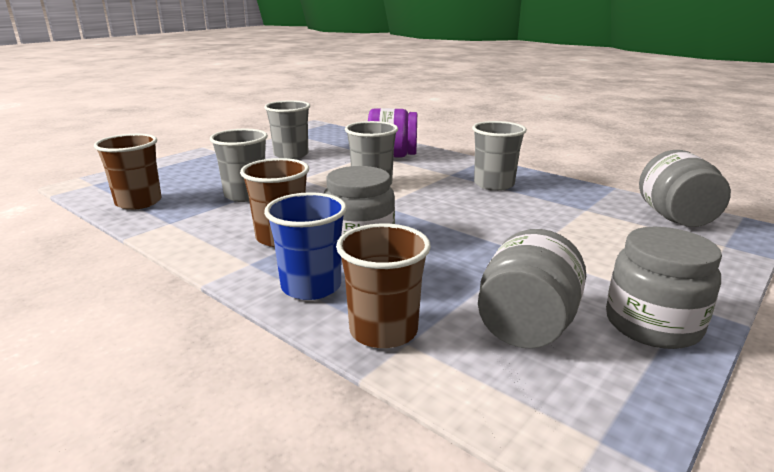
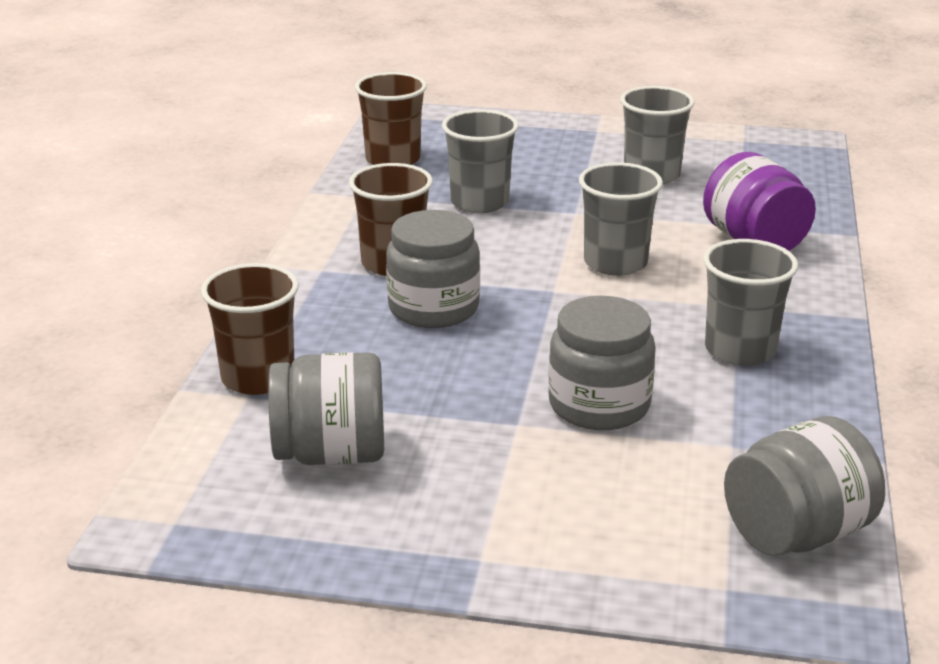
camera: 60 degrees right, 5 degrees up
(311, 286) = (305, 316): blue cup -> none
(652, 324) = (405, 535): grey jar -> grey jar (599, 405)

